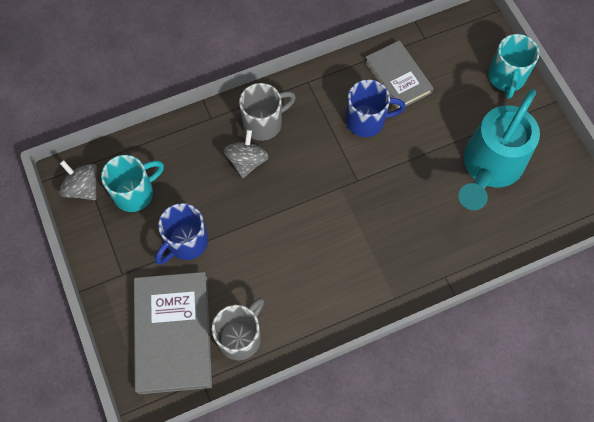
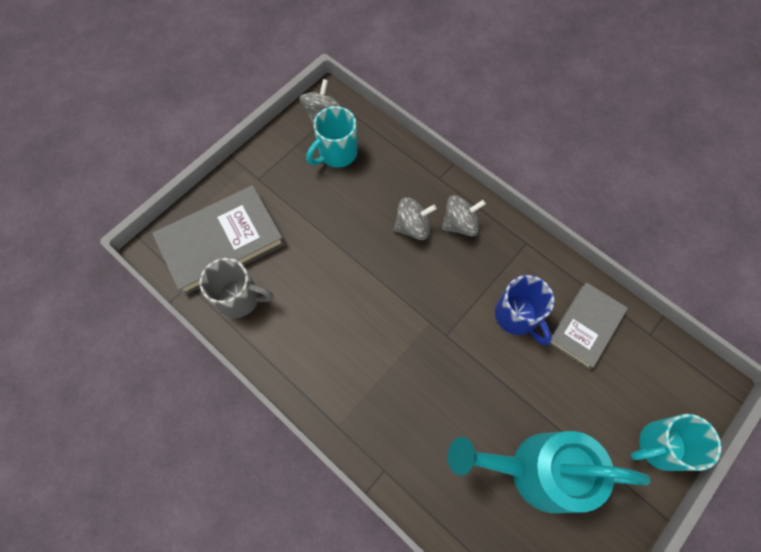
camera: 65 degrees right, 0 degrees up
(135, 193) = (336, 153): turquoise mug -> turquoise mug turned 105 degrees clockwise
(186, 243) = (309, 213): blue mug -> none
(264, 123) = (460, 224): grey mug -> grey spinning top

